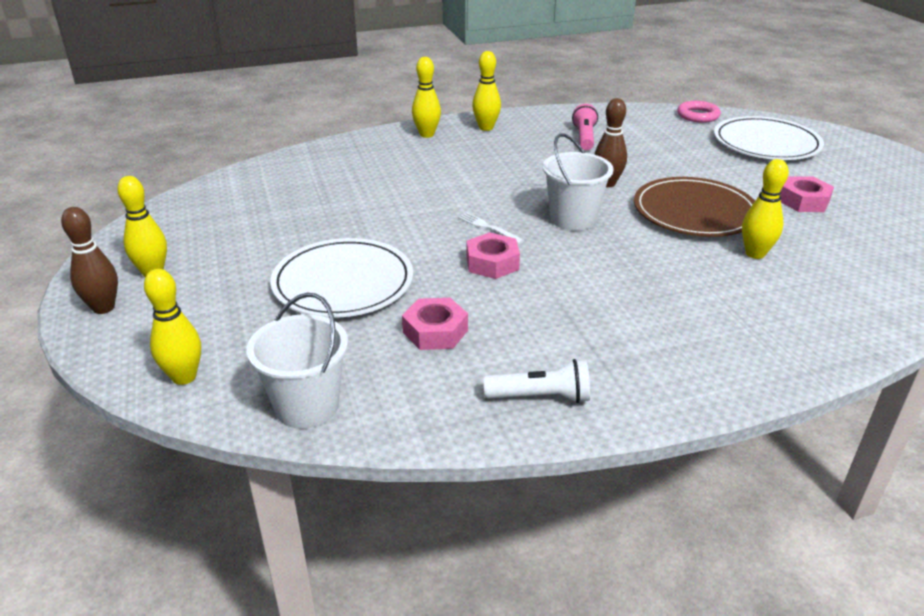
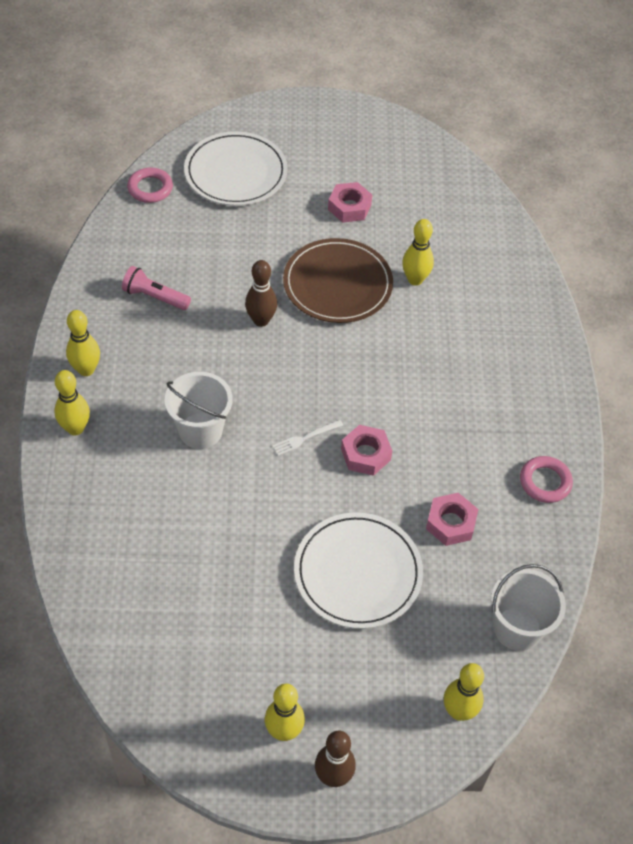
camera: 75 degrees left, 20 degrees up
(541, 397) = (545, 482): white flashlight -> pink ring
(572, 219) = (315, 371): white bucket -> white bucket (200, 430)

